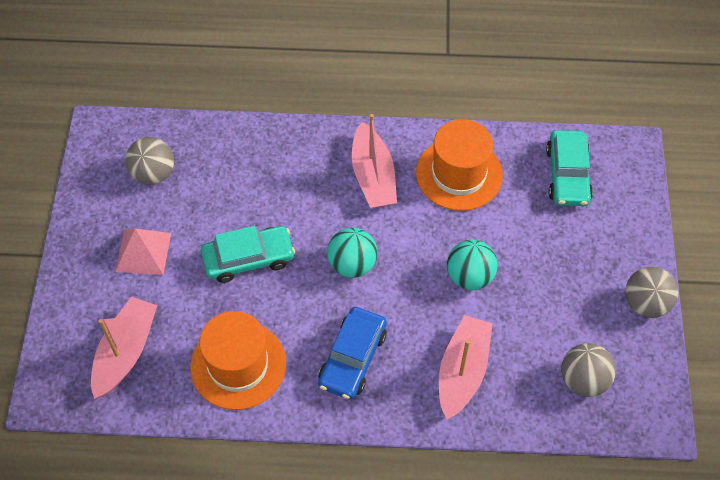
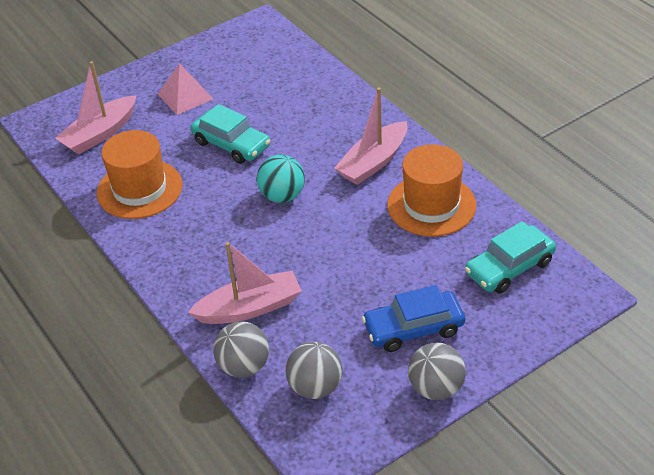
camera: 55 degrees right, 15 degrees down
(125, 352) = (100, 134): pink boat -> pink boat turned 150 degrees clockwise
(153, 174) = (252, 64): grey ball -> grey ball (244, 366)
(352, 358) = (201, 241): blue car -> blue car (413, 328)
(469, 276) = (341, 264): turquoise ball -> none

